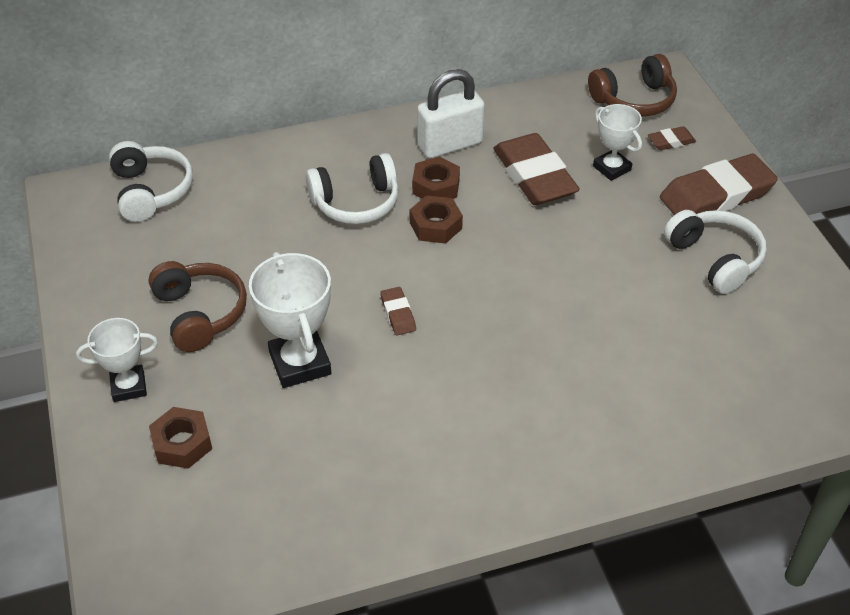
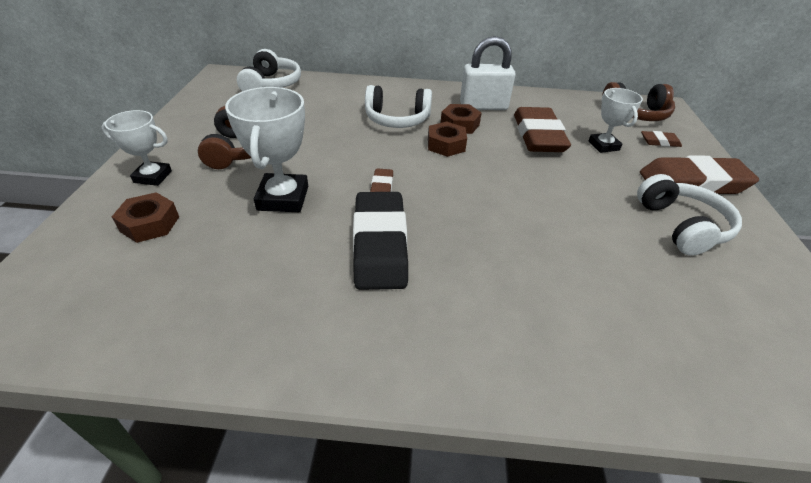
camera: 20 degrees right, 5 degrees down
(436, 383) = (380, 245): none -> black eraser

